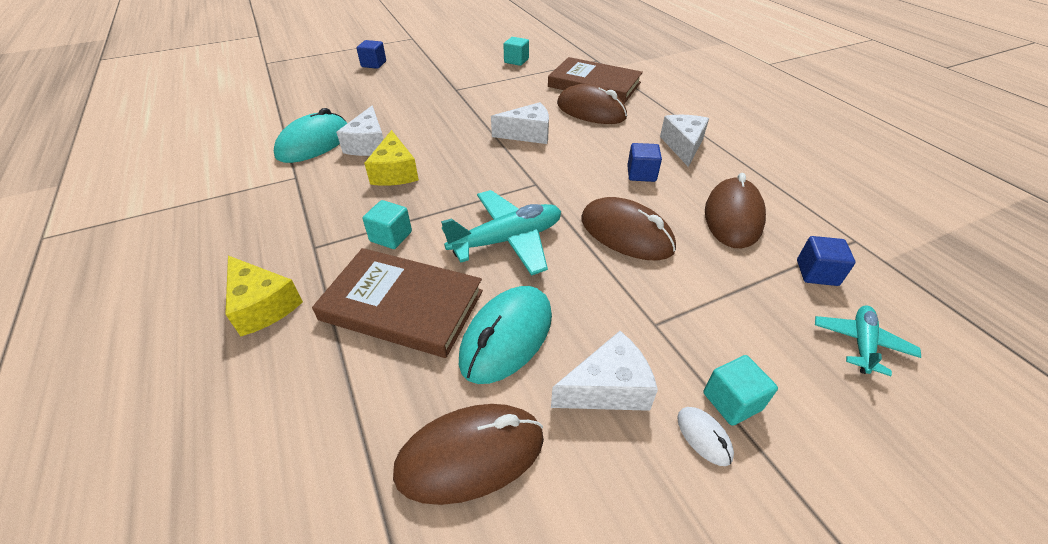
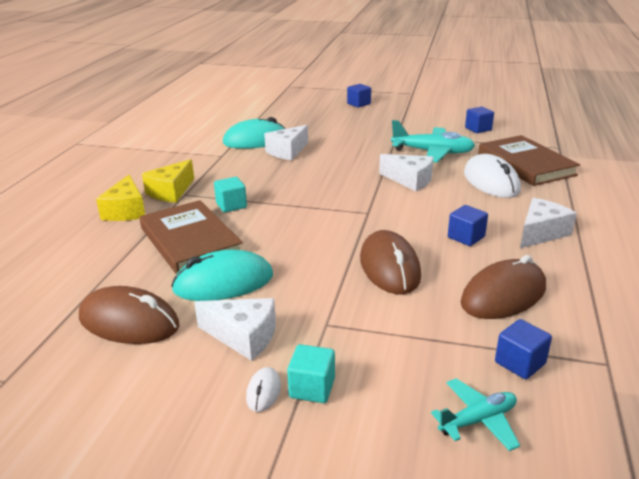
camera: 40 degrees right, 15 degrees down
(395, 172) = (282, 172): yellow cheese -> yellow cheese (171, 191)
(507, 240) = (298, 236): turquoise plane -> turquoise plane (432, 152)
(516, 61) = (478, 129): turquoise cube -> blue cube
(591, 111) = (491, 182): brown mouse -> white mouse

